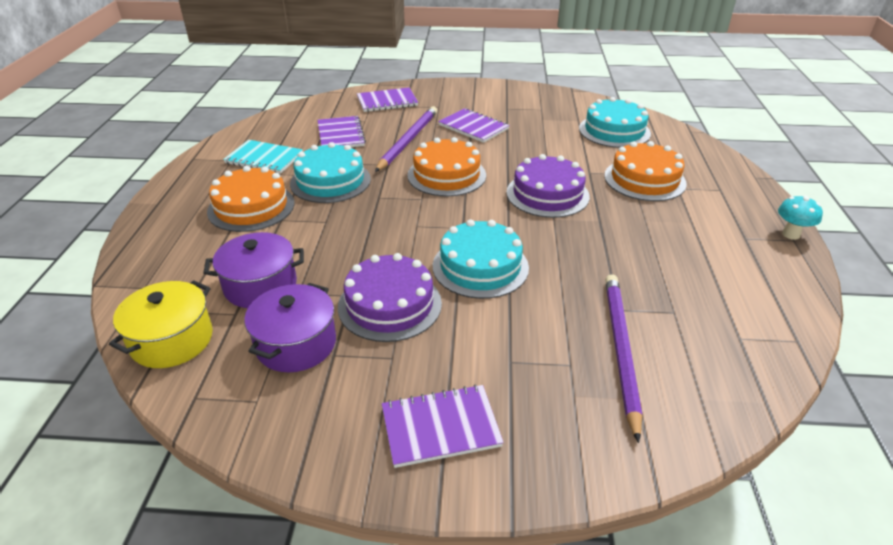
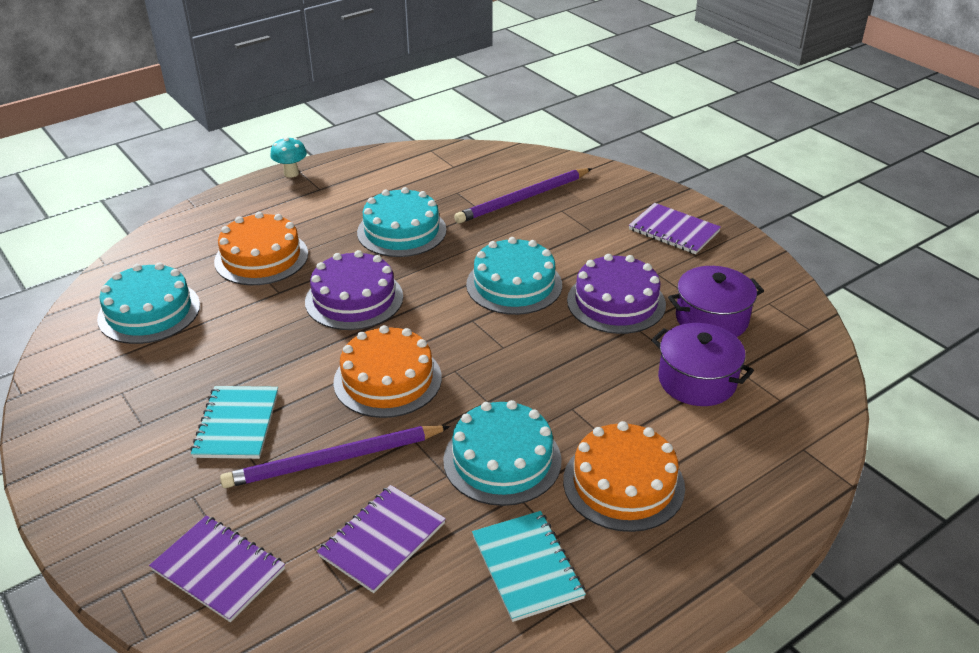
camera: 130 degrees left, 0 degrees up
(172, 340) = (803, 379): yellow pot -> none
(473, 127) = (237, 424): purple notebook -> turquoise notebook
(625, 249) = (401, 231): none -> turquoise cake

